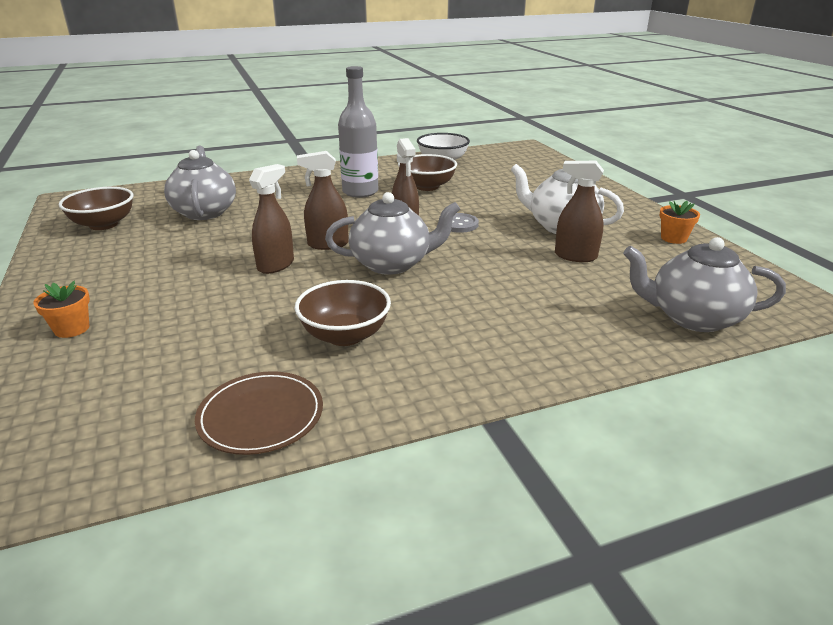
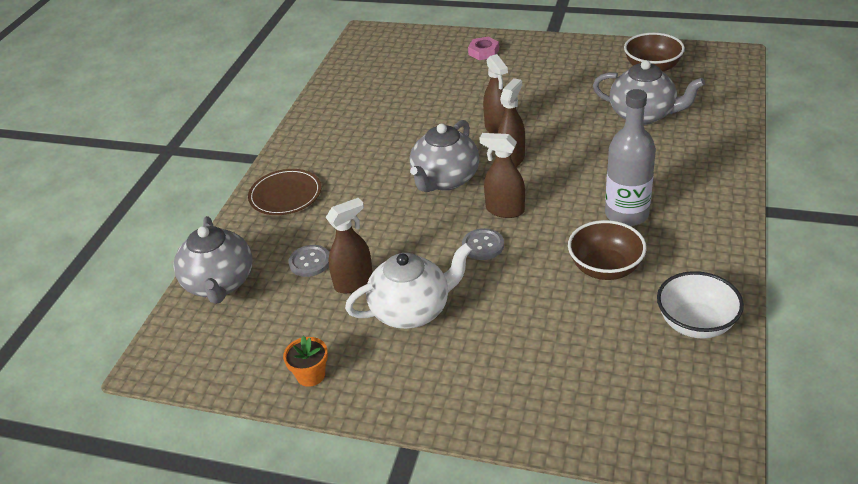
camera: 130 degrees right, 10 degrees up
(72, 329) = (483, 52): orange flower pot -> pink nut
(261, 416) = (339, 94): brown plate -> brown plate (285, 195)
(345, 335) = (375, 133): brown bowl -> none
(589, 284) = (310, 262): none -> grey button
(692, 318) = (219, 284): grey teapot -> grey teapot turned 120 degrees clockwise

